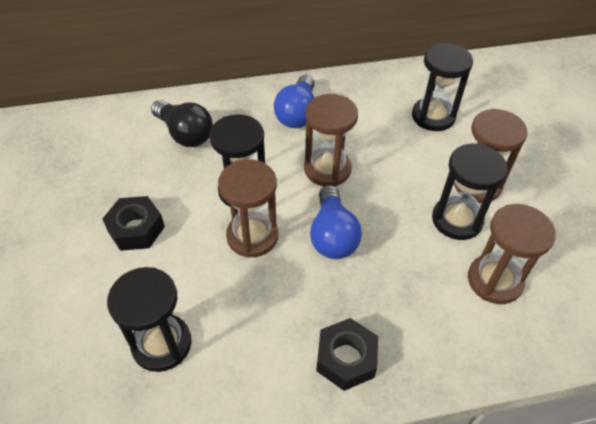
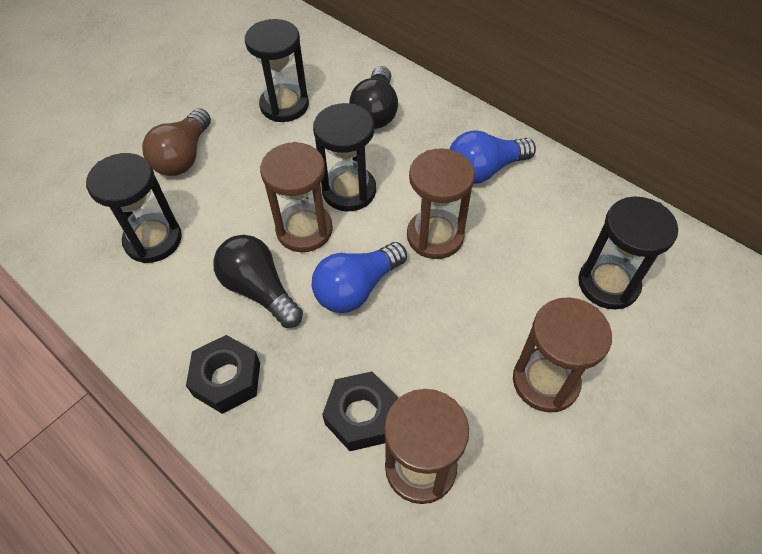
camera: 55 degrees right, 5 degrees up
(91, 275) = (184, 156): none -> brown light bulb
(136, 229) = (247, 151): black nut -> black nut (361, 415)
(282, 294) = (259, 290): none -> black light bulb
(457, 220) = (474, 387): black hourglass -> black hourglass (284, 105)

